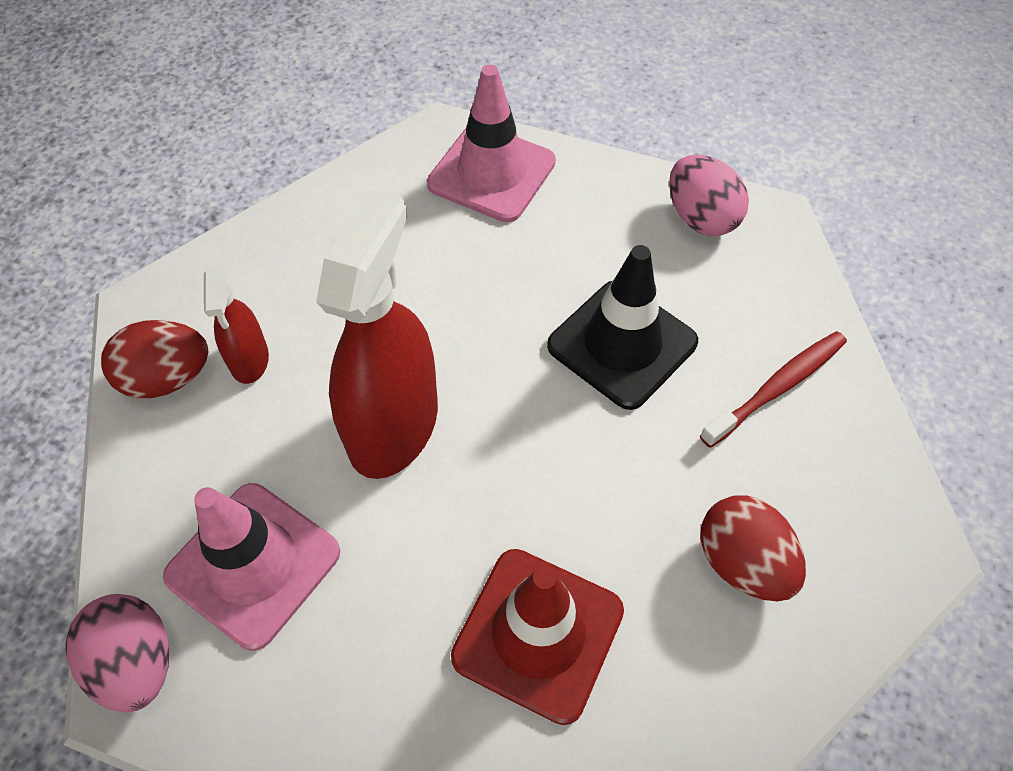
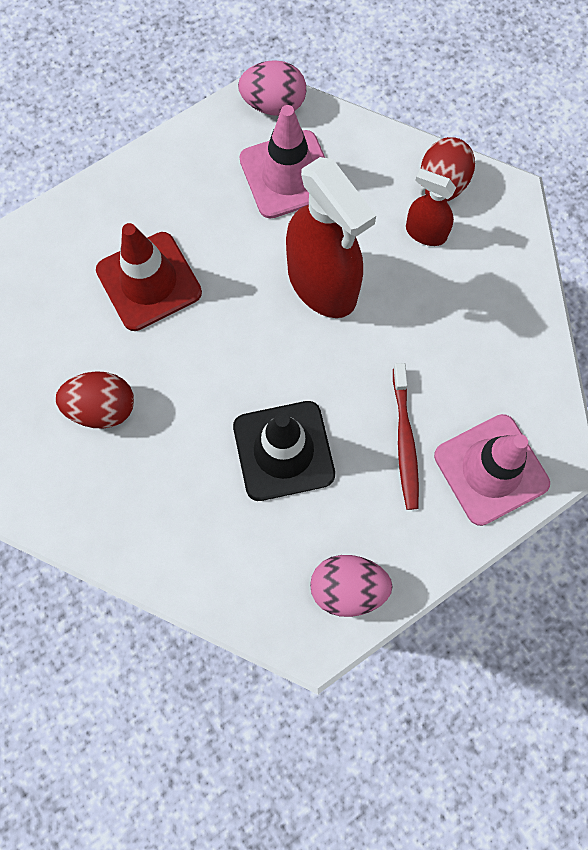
camera: 125 degrees right, 15 degrees up
(776, 388) = (183, 520): red toothbrush -> red toothbrush (405, 440)

